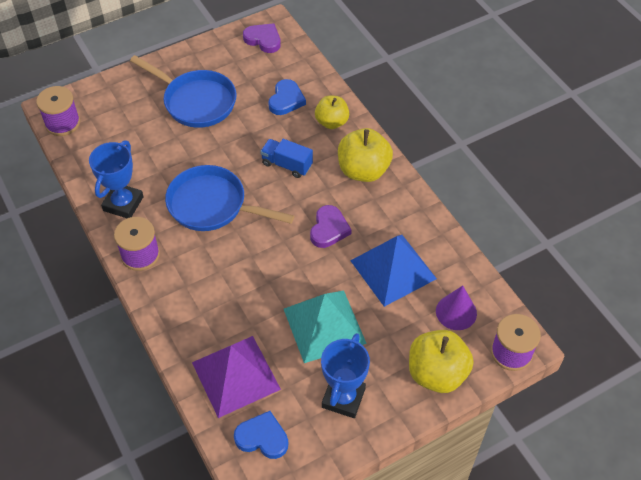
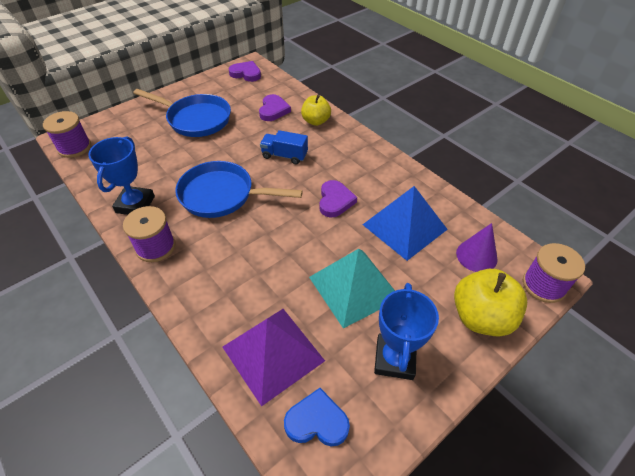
camera: 10 degrees left, 5 degrees down
(286, 100) = (273, 110): blue heart -> purple heart
(363, 170) = (353, 152): yellow apple -> none

